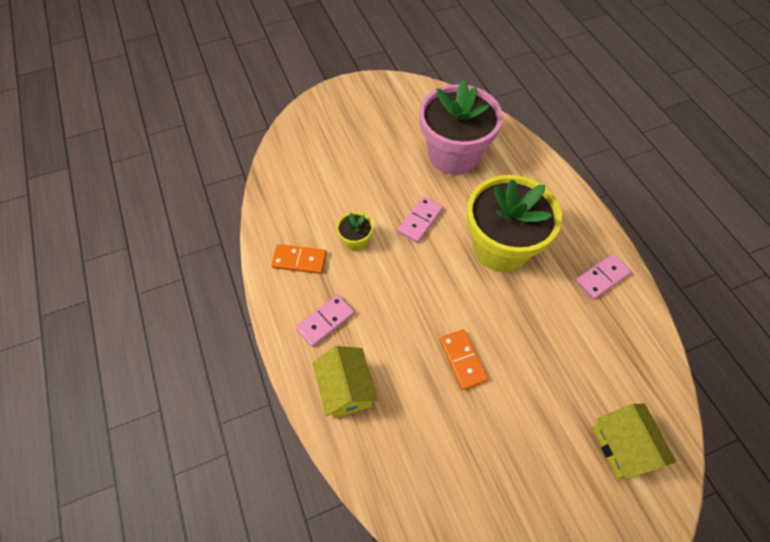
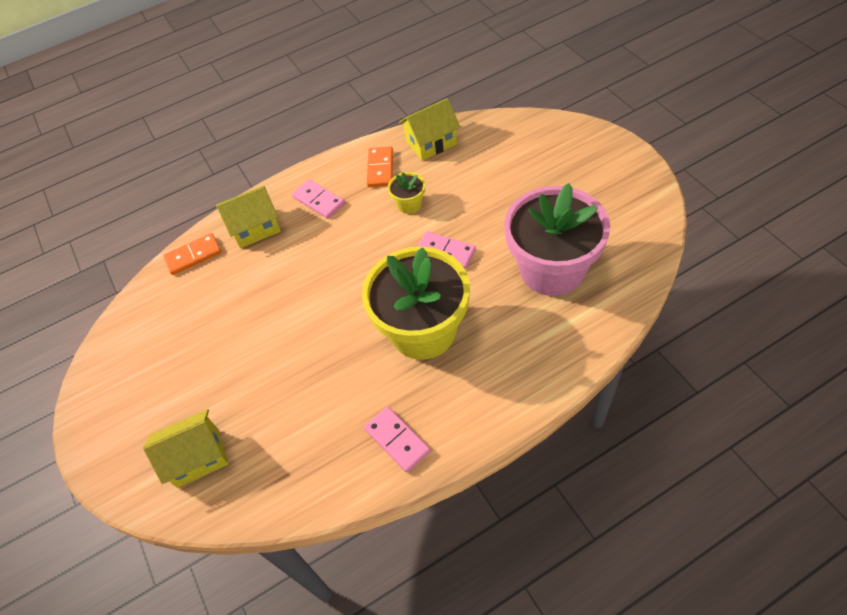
camera: 90 degrees right, 5 degrees down
(281, 213) = (431, 143): none -> yellow house
(462, 360) = (285, 309): orange domino -> orange domino (193, 256)

